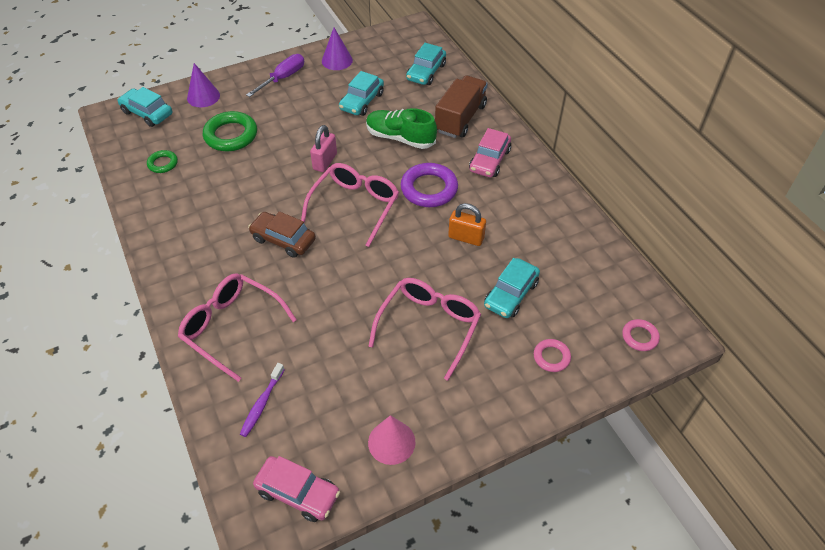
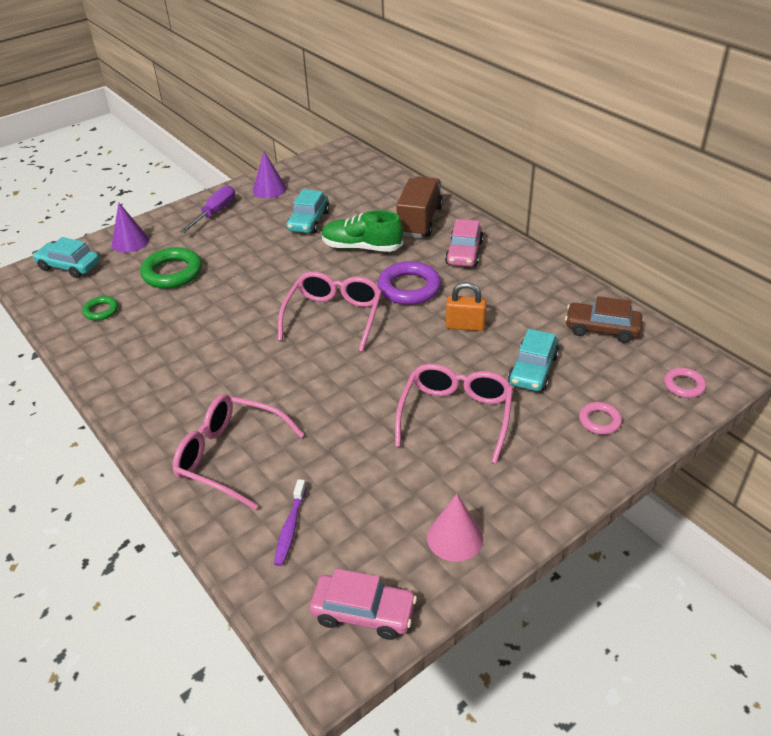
camera: 10 degrees left, 10 degrees down
(283, 240) = (263, 361): brown car -> brown car (602, 329)
(325, 162) = (286, 281): pink padlock -> none
(426, 72) = (368, 186): turquoise car -> none

